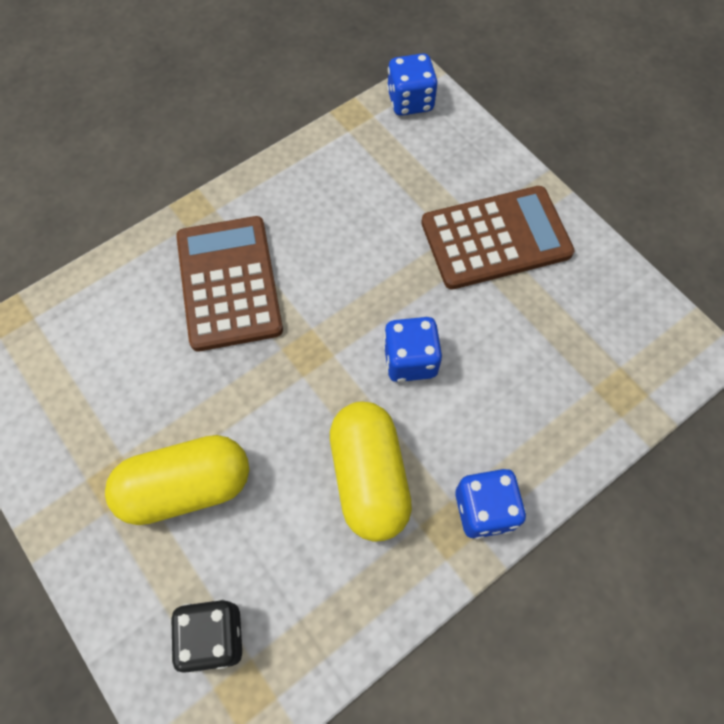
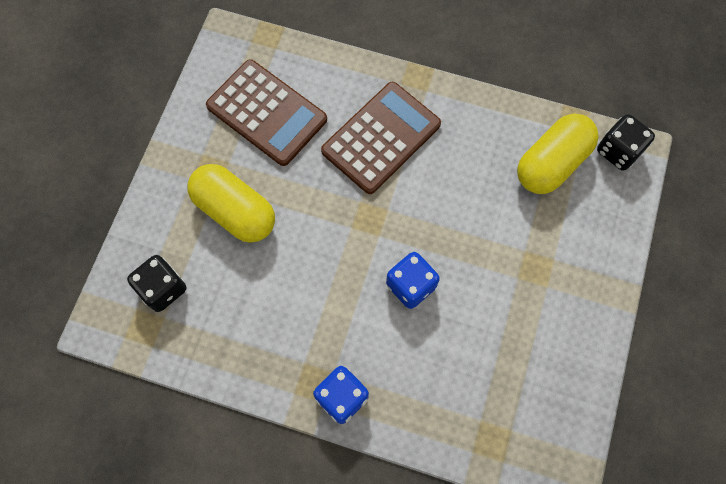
camera: 55 degrees right, 5 degrees up
(369, 477) = (313, 312): yellow capsule -> yellow capsule (551, 163)
(410, 101) = (618, 151): blue dice -> black dice
(495, 238) = (549, 283): brown calculator -> brown calculator (267, 113)

